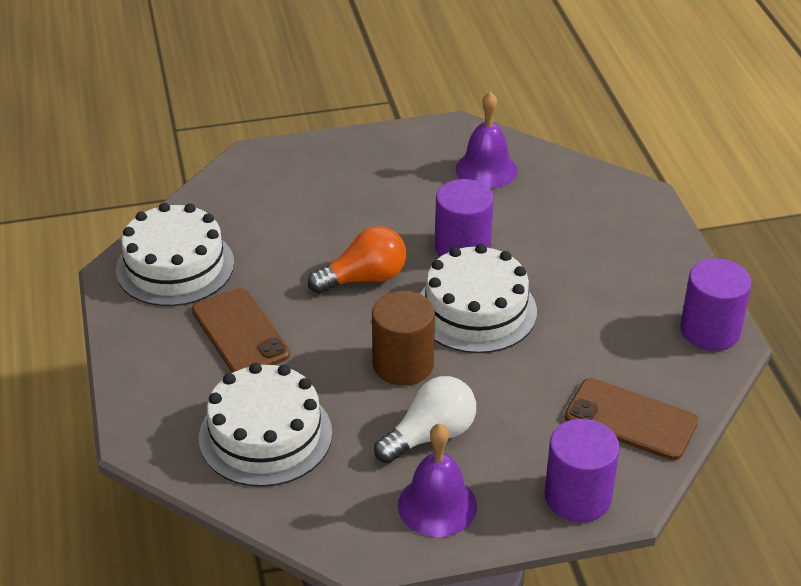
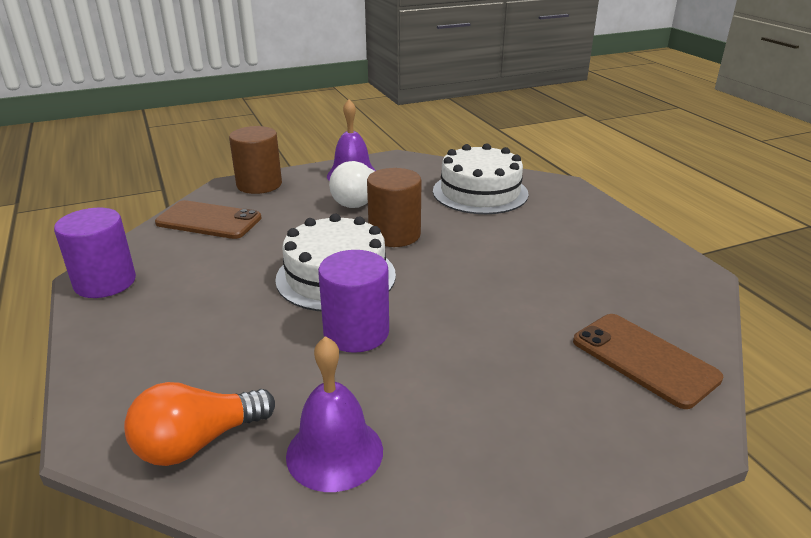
camera: 170 degrees right, 10 degrees down
(175, 266) = (649, 283): white cake -> none
(240, 332) = (543, 242): brown phone -> brown phone (644, 359)
(364, 278) = (454, 292): orange light bulb -> orange light bulb (197, 442)
(578, 497) = (259, 185): purple cylinder -> brown cylinder

